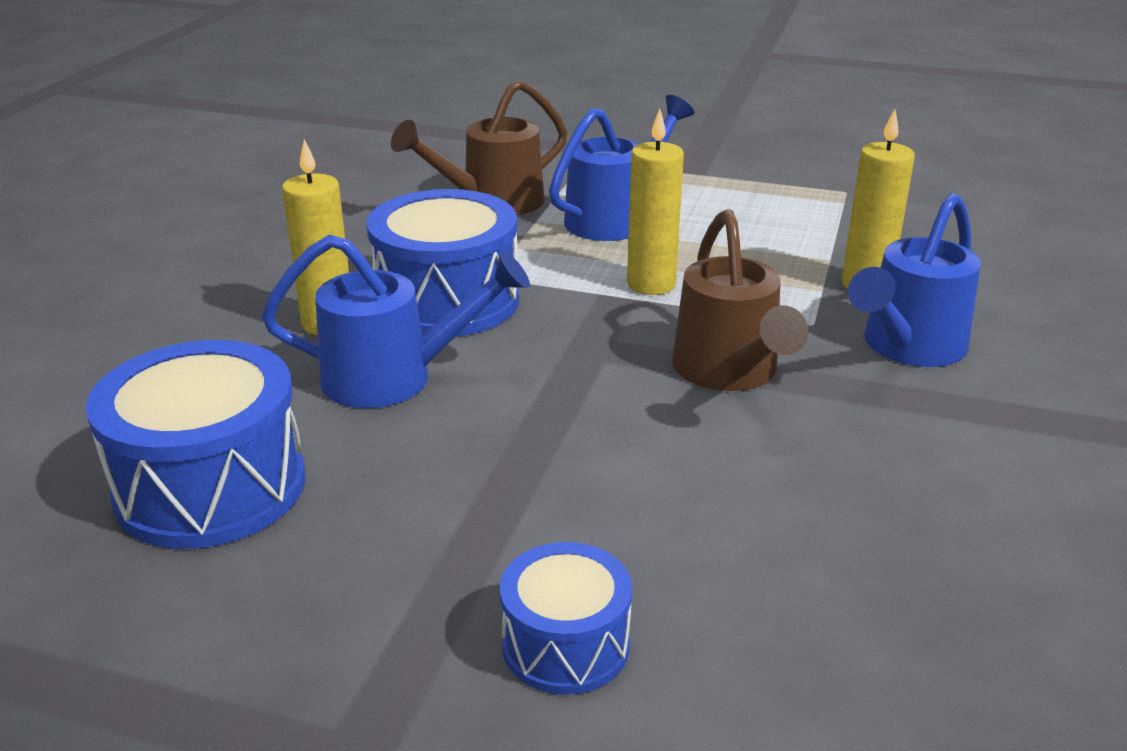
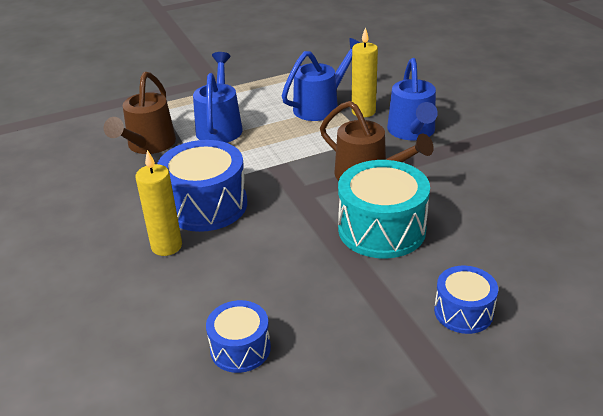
camera: 40 degrees left, 5 degrees up
(211, 487) = (240, 348): blue drum -> blue drum, size x0.58
(394, 378) = (240, 253): blue watering can -> blue watering can (321, 106)
(630, 454) = (381, 229): none -> turquoise drum
(651, 284) = (283, 152): yellow candle -> none

